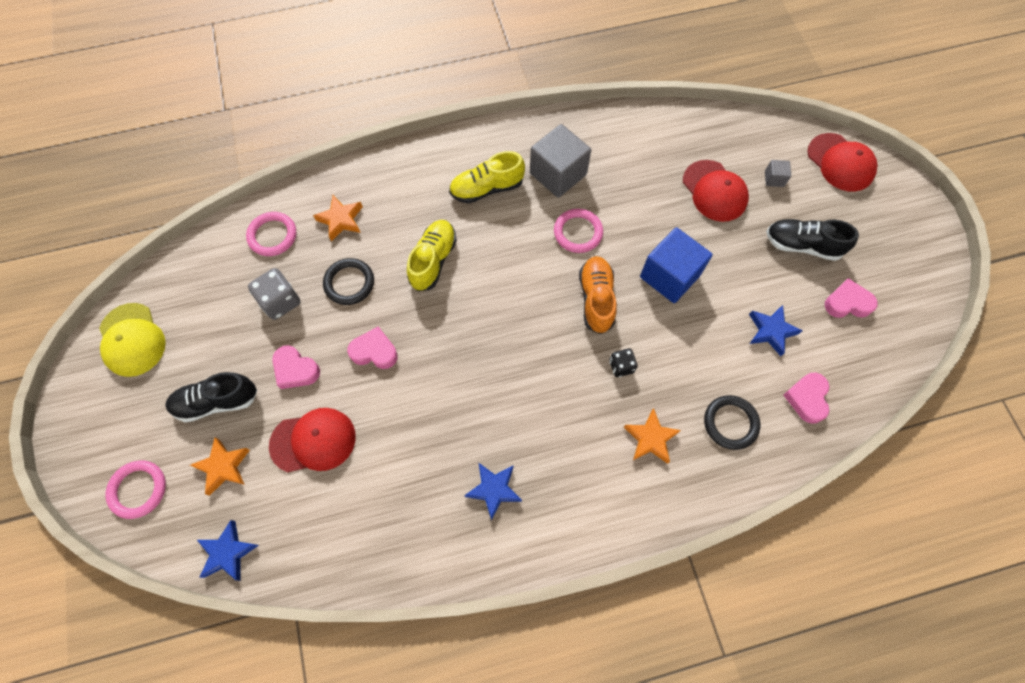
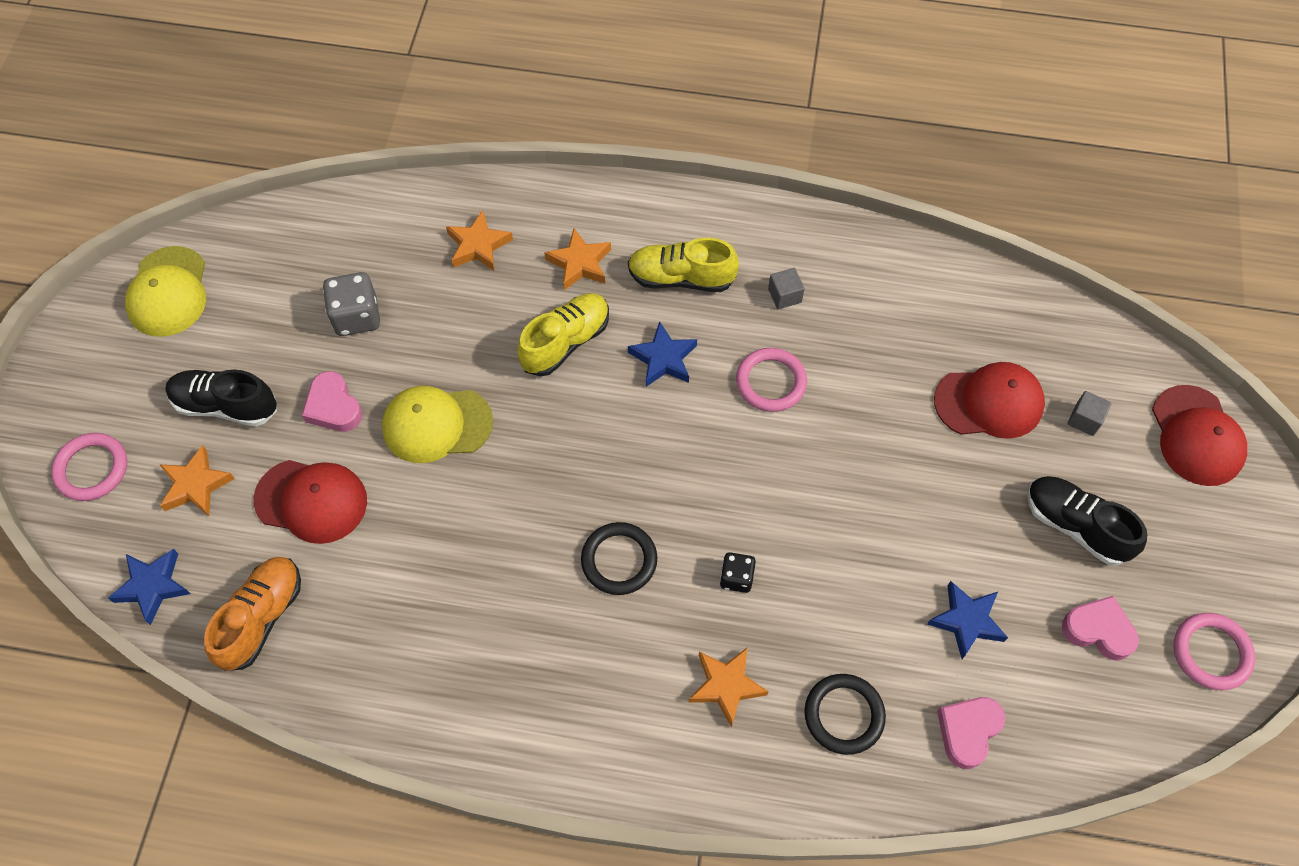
camera: 25 degrees right, 5 degrees down
(272, 236) = (387, 233): pink ring -> pink ring (1211, 652)
(349, 283) = (449, 328): black ring -> black ring (619, 560)
(374, 351) = (437, 425): pink heart -> yellow cap
(416, 205) = (580, 263): none -> orange star
(494, 490) = (494, 657): blue star -> blue star (663, 359)
(558, 174) = (784, 295): grey cube -> grey cube, size x0.44
(596, 299) = (749, 478): orange shoe -> orange shoe (261, 618)
(669, 276) = (864, 489): blue cube -> none
(714, 191) = (989, 402): red cap -> red cap turned 90 degrees counterclockwise

